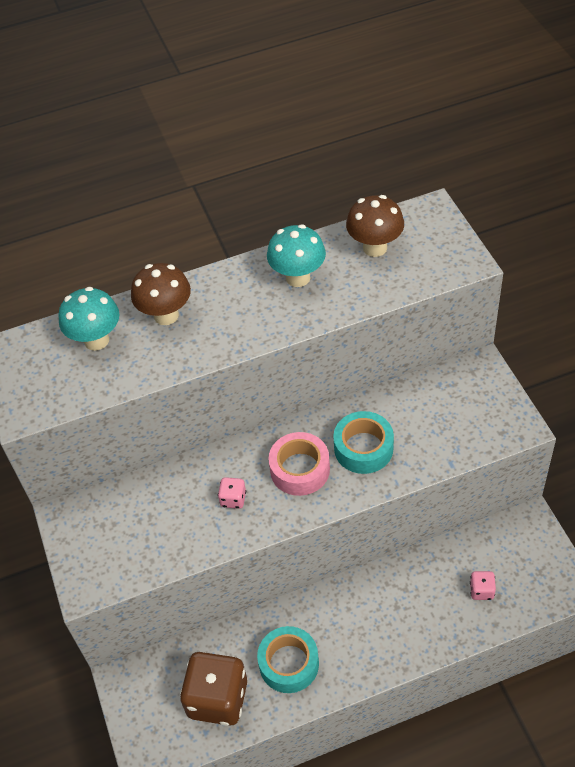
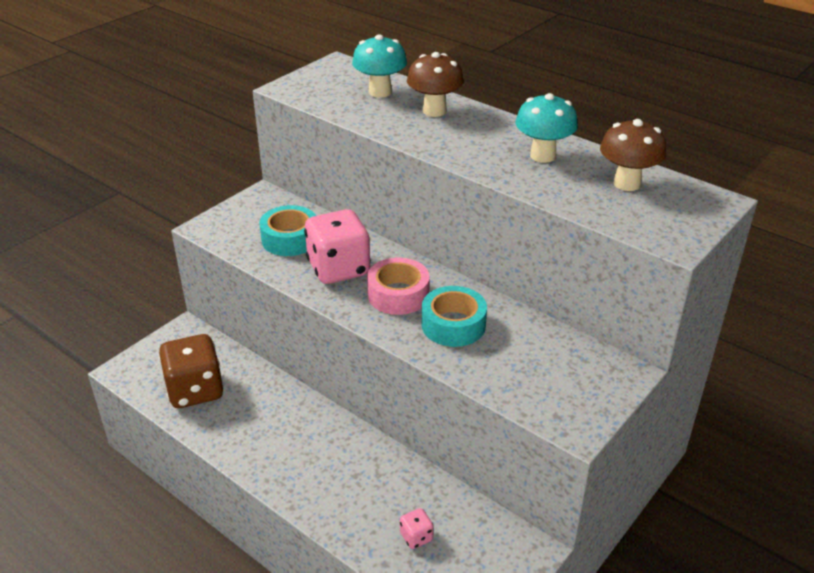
camera: 55 degrees right, 15 degrees down
(233, 499) = (338, 269): pink dice -> pink dice, size x2.28
(289, 663) = (252, 422): turquoise tape -> turquoise tape (290, 239)

